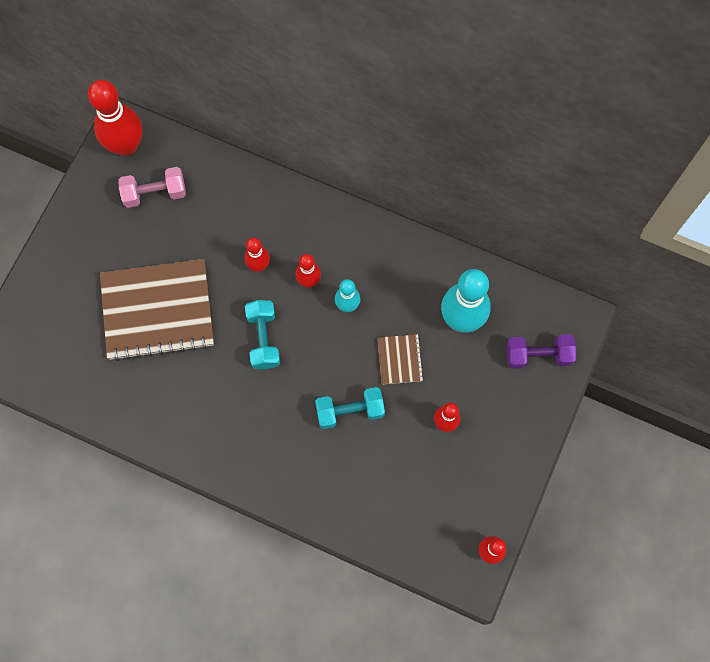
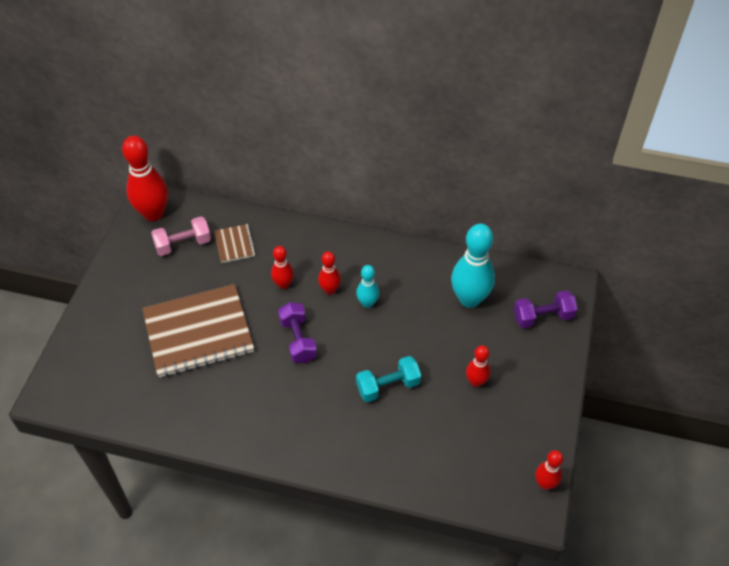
camera: 10 degrees left, 20 degrees down
(263, 339) = (298, 340): turquoise dumbbell -> purple dumbbell
(400, 360) = (423, 338): brown notebook -> brown notebook (235, 244)

